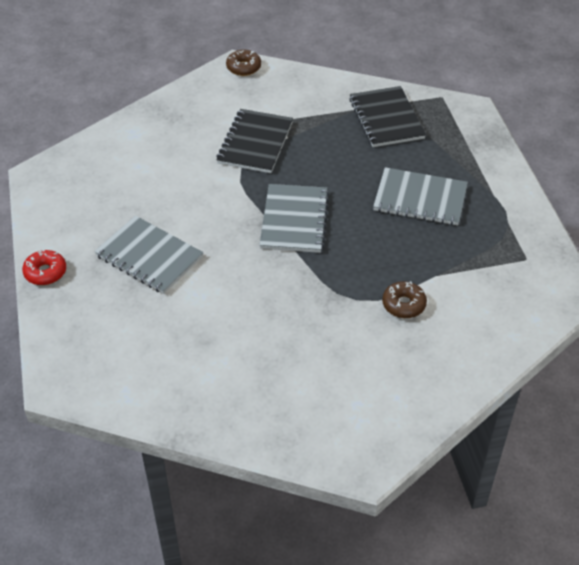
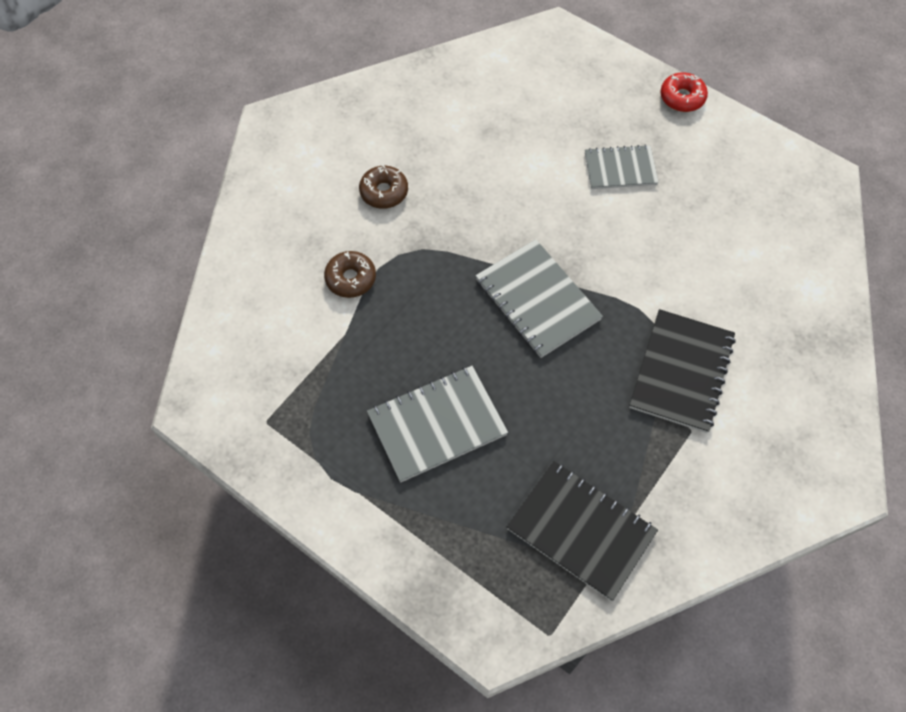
camera: 140 degrees right, 15 degrees up
(149, 256) = (620, 169): grey notebook -> grey notebook, size x0.66
(243, 67) = (831, 486): brown donut -> brown donut (384, 192)
(255, 143) = (681, 372): black notebook -> black notebook turned 45 degrees clockwise

